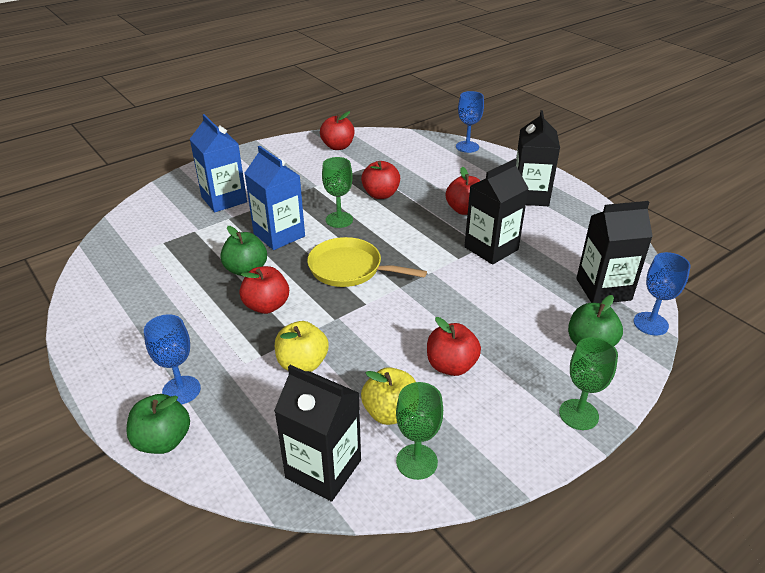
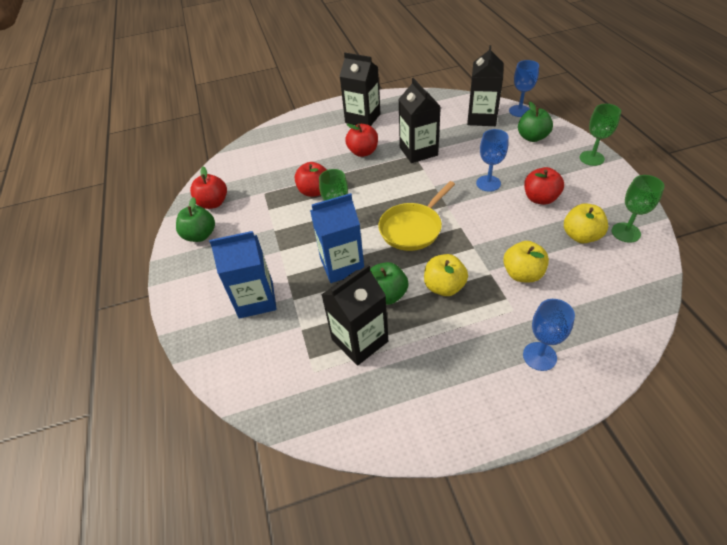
camera: 65 degrees left, 10 degrees up
(163, 440) = (597, 372): green apple -> green apple (200, 235)
(266, 306) = (444, 287): red apple -> yellow apple
(323, 469) = (630, 278): black carton -> black carton (360, 340)
(467, 147) = (272, 130): blue goblet -> blue goblet (488, 183)

